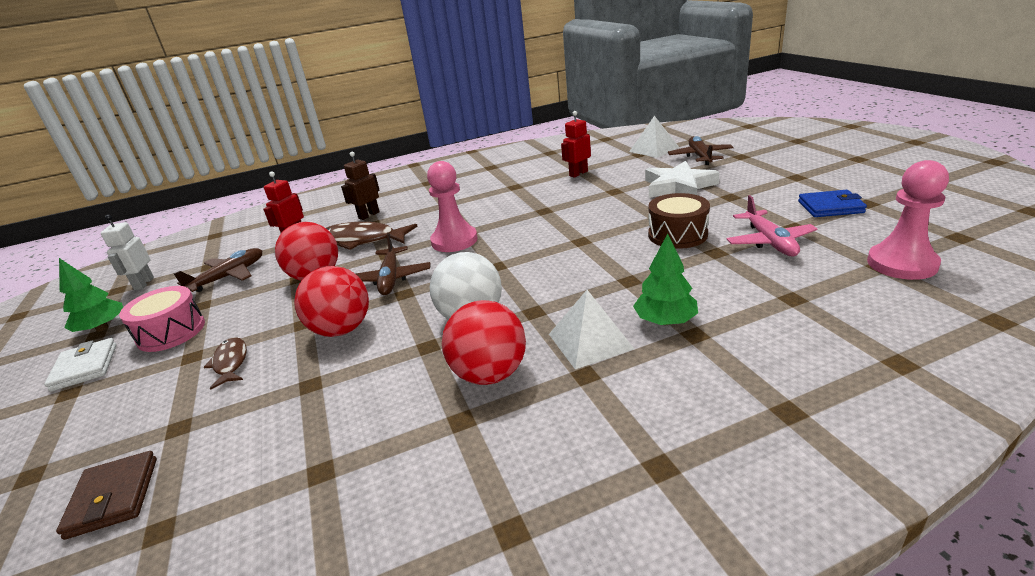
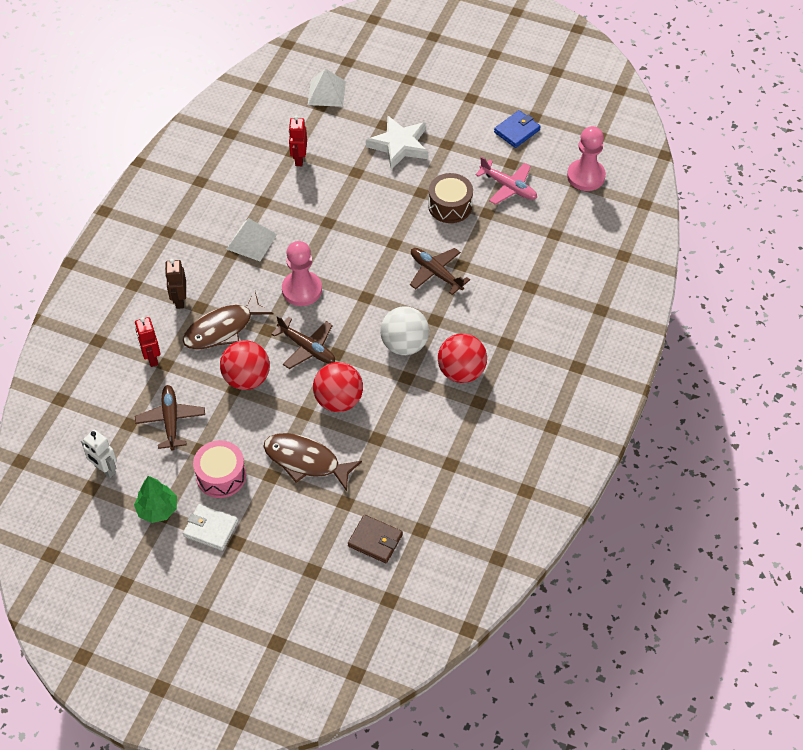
camera: 50 degrees left, 25 degrees up
(230, 363) = (306, 461): brown fish -> brown fish, size x1.78
(590, 341) = (486, 321): white pyramid -> white pyramid (251, 241)
(665, 321) = (509, 286): green tree -> none
(700, 157) = (377, 92): brown plane -> brown plane (436, 273)

